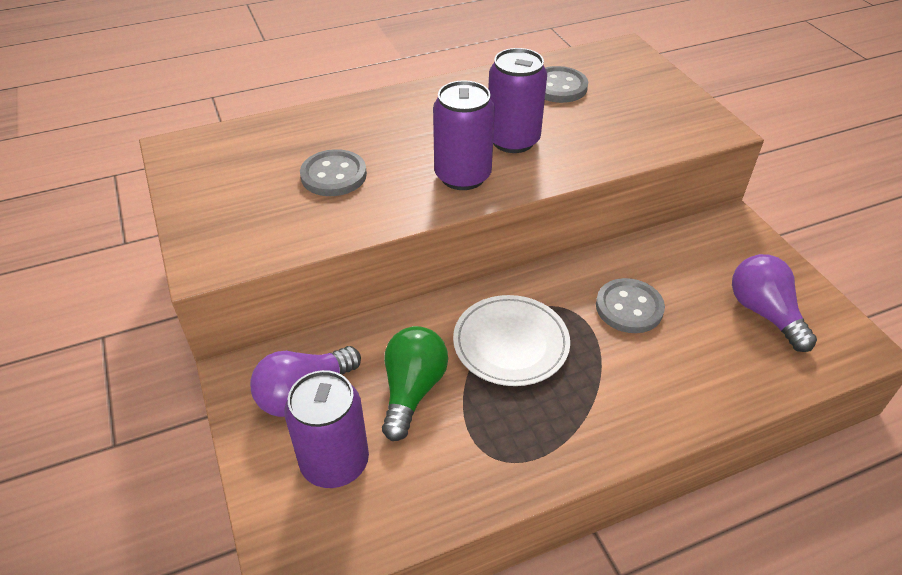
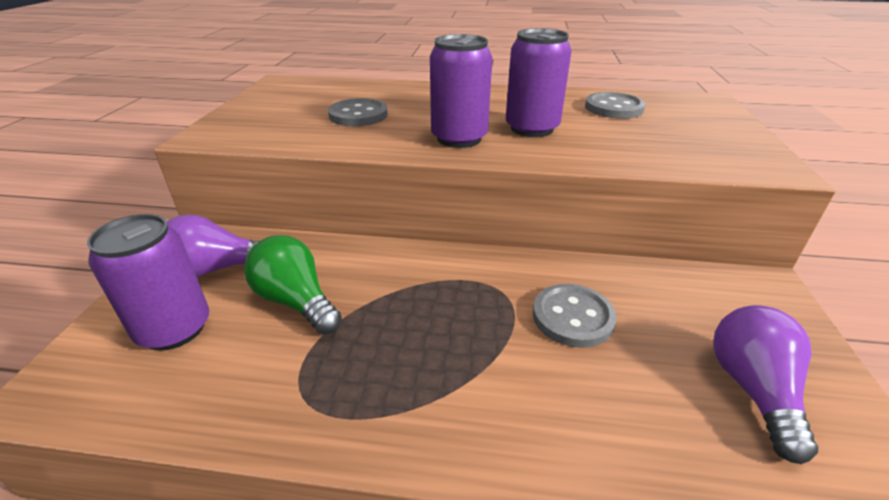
camera: 30 degrees right, 10 degrees down
(412, 390) = (296, 301): green light bulb -> green light bulb turned 90 degrees counterclockwise
(511, 343) = (420, 300): white plate -> none

